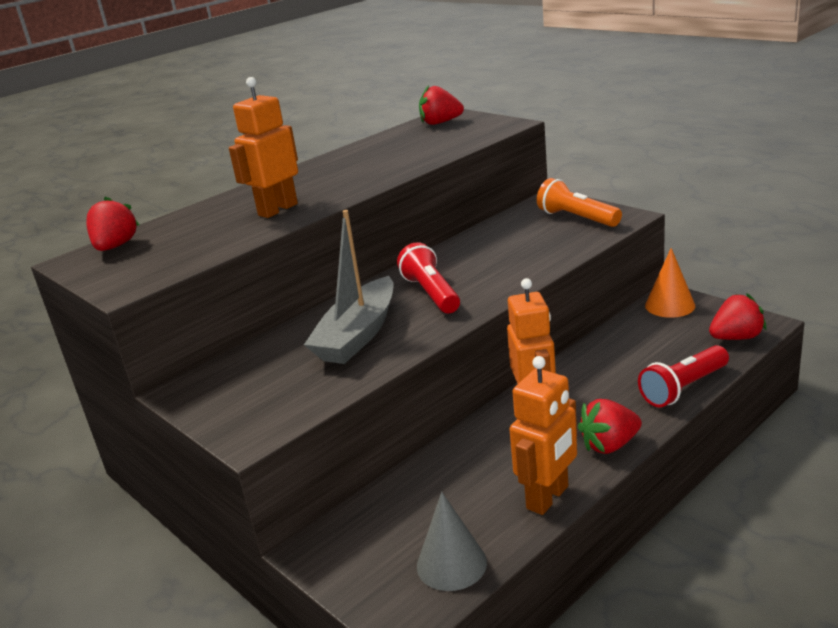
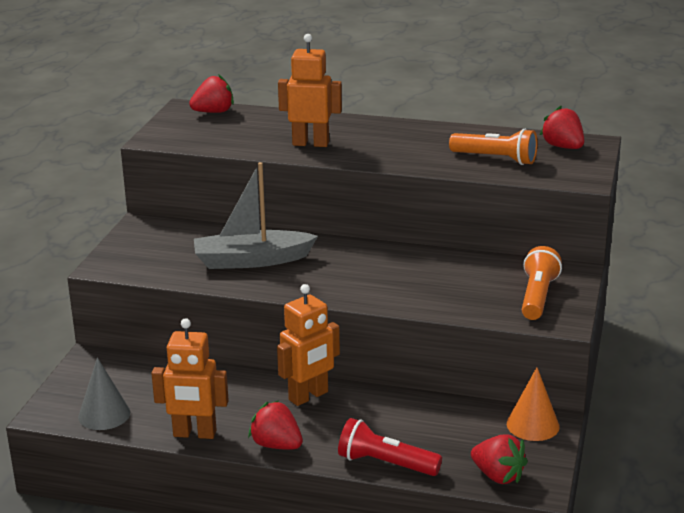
camera: 55 degrees right, 0 degrees up
(428, 145) = (495, 159): none -> orange flashlight
(431, 293) = (336, 269): red flashlight -> none

